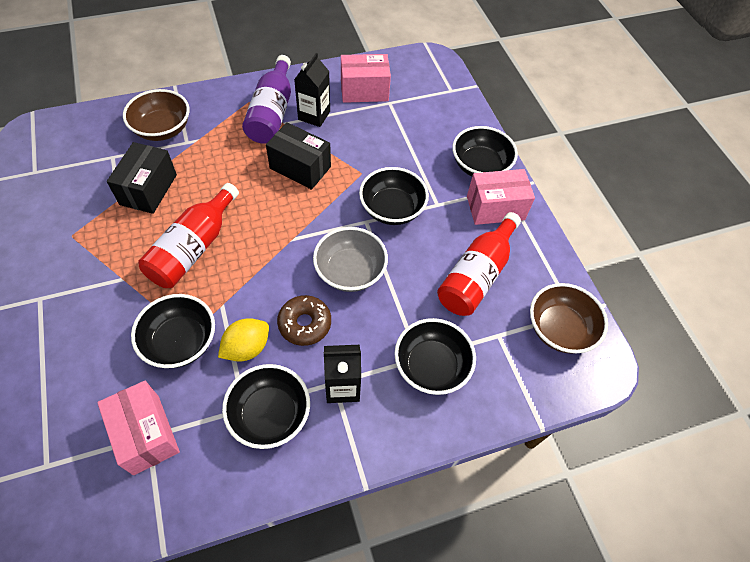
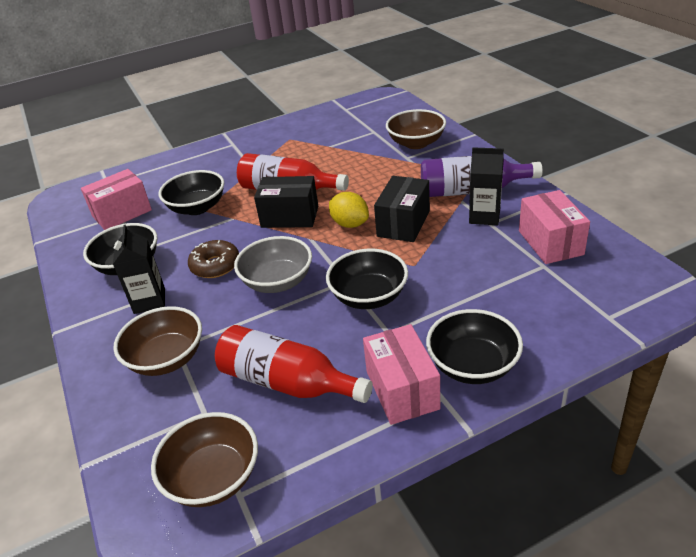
camera: 90 degrees right, 20 degrees down
(148, 189) = (344, 155): black box -> black box (290, 217)
(247, 348) = (191, 240): yellow lemon -> yellow lemon (350, 224)
(431, 366) = (166, 359): black bowl -> brown bowl

